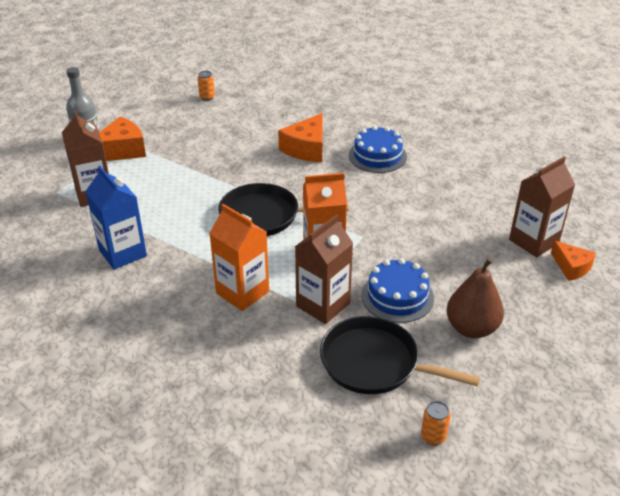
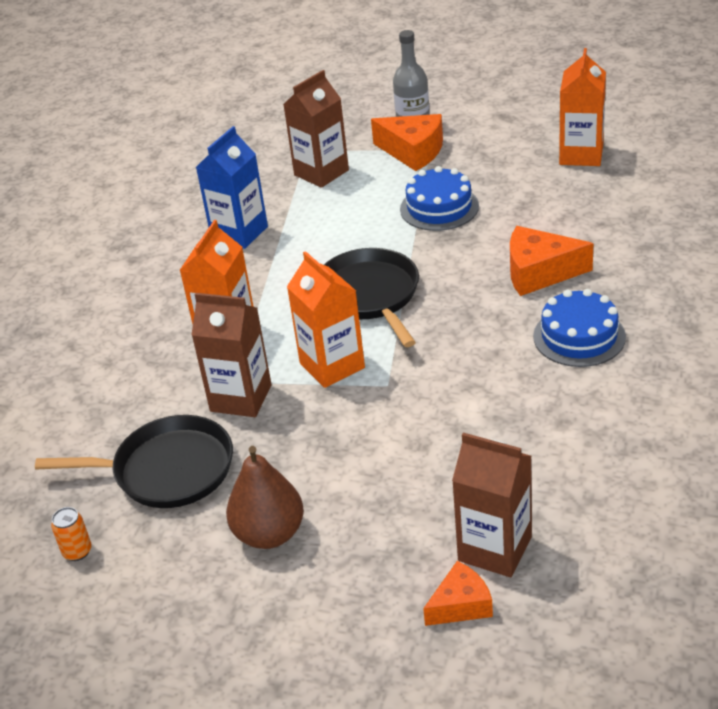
camera: 70 degrees right, 0 degrees up
(207, 97) = (581, 155): orange can -> orange carton
(374, 363) = (168, 470): black pan -> black pan turned 90 degrees clockwise
(397, 296) = (291, 451): blue cake -> blue cake (439, 207)
(571, 267) = (461, 605): orange cheese -> orange cheese turned 150 degrees counterclockwise

